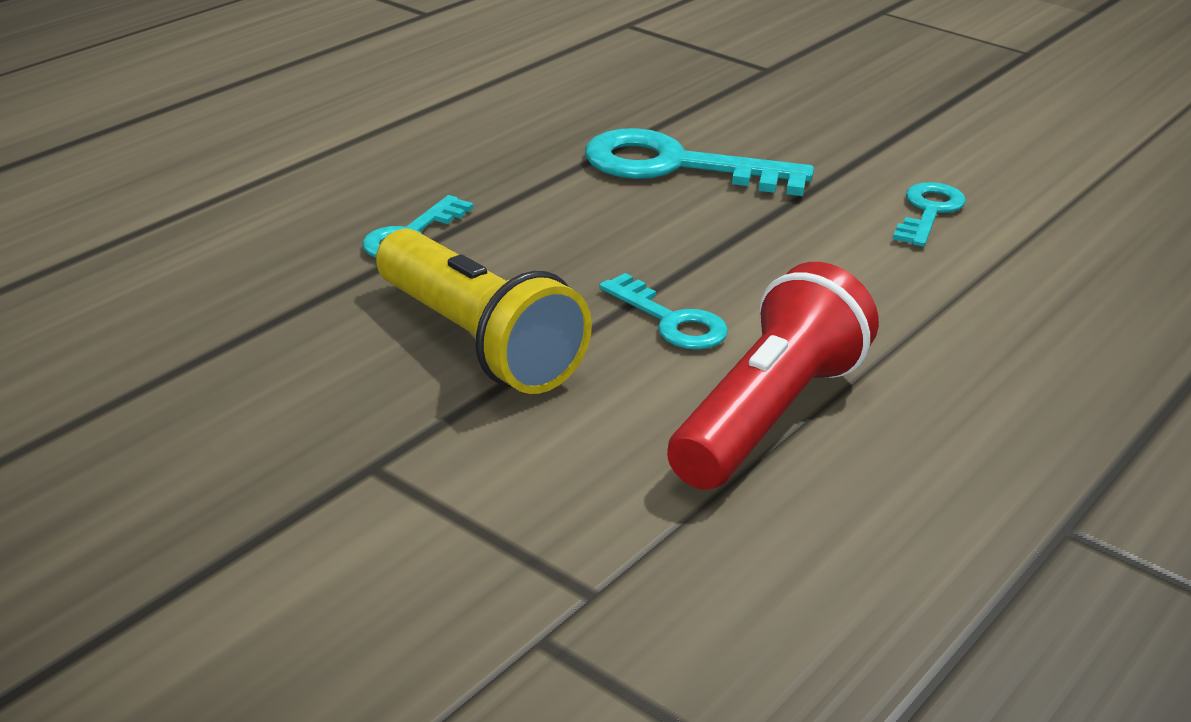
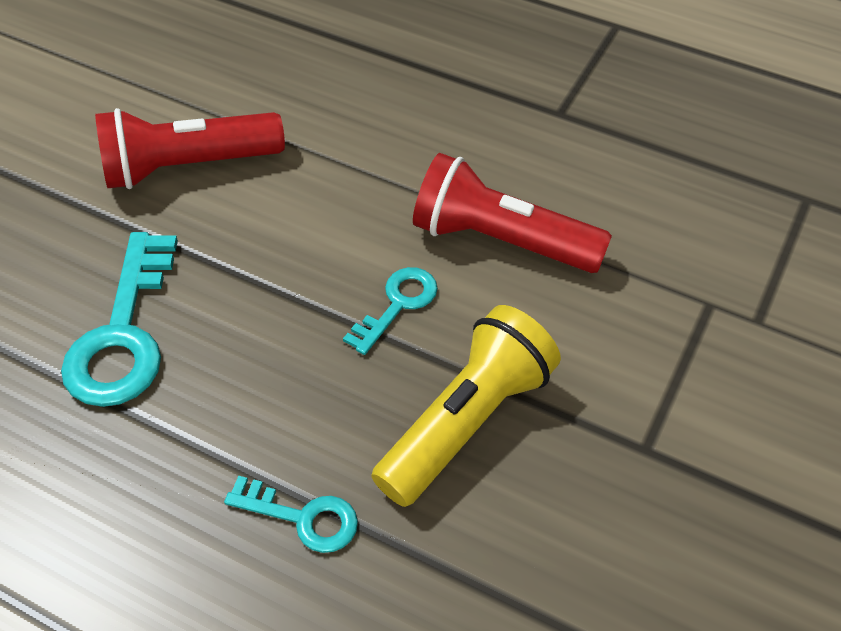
camera: 100 degrees left, 20 degrees up
(929, 212) = (188, 167): turquoise key -> red flashlight

